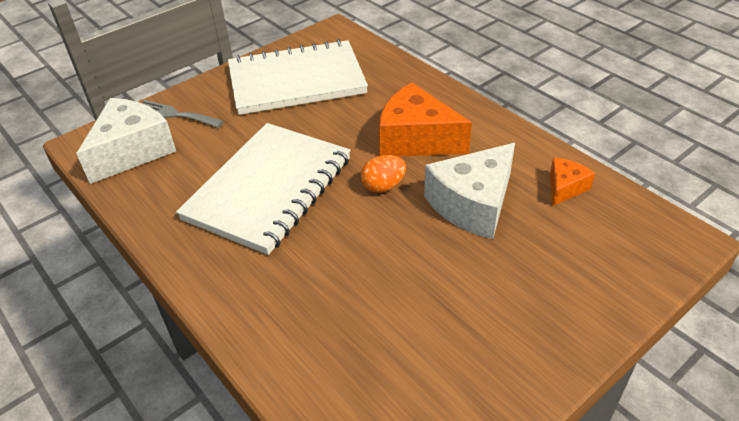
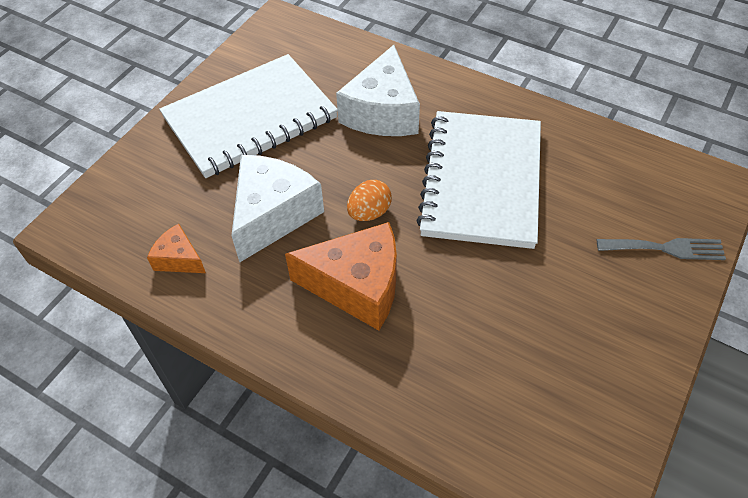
camera: 160 degrees right, 10 degrees up
(132, 151) = (658, 187): white cheese -> white cheese (382, 112)
(296, 81) = (564, 352): white notebook -> white notebook (250, 118)
(565, 188) = (179, 259): orange cheese -> orange cheese turned 105 degrees clockwise

